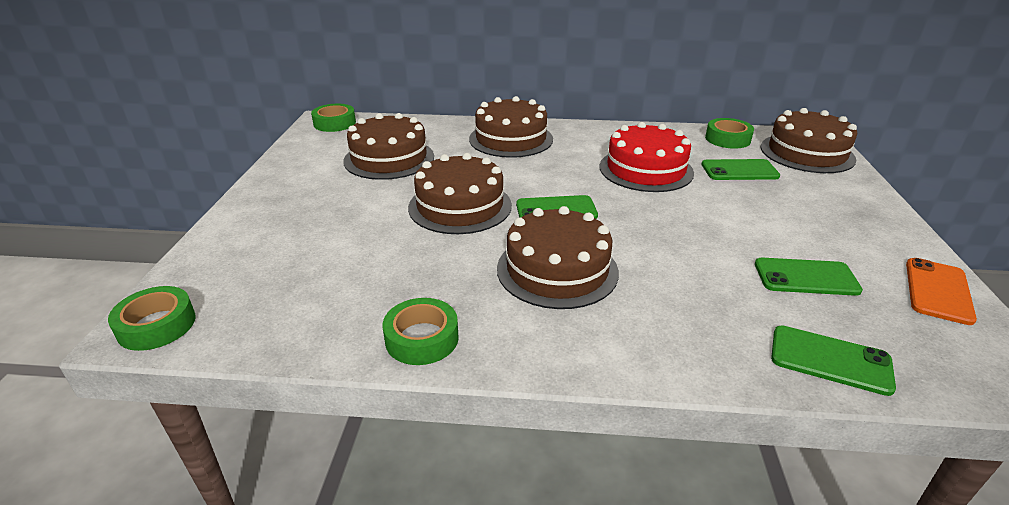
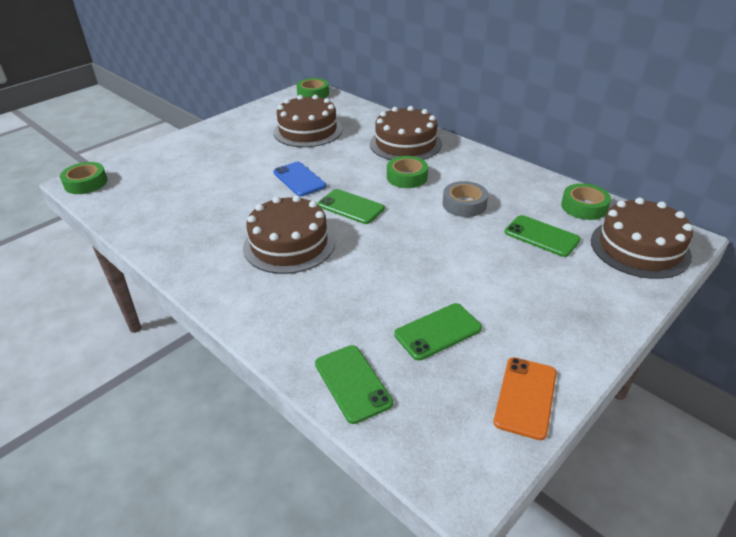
camera: 40 degrees right, 5 degrees up
(422, 338) = (169, 245): green tape -> green tape (407, 177)
(460, 206) = (299, 179): brown cake -> blue phone
(646, 169) = (464, 204): red cake -> grey tape
(806, 277) = (438, 331): green phone -> green phone turned 75 degrees counterclockwise
(938, 291) = (525, 397): orange phone -> orange phone turned 45 degrees counterclockwise

